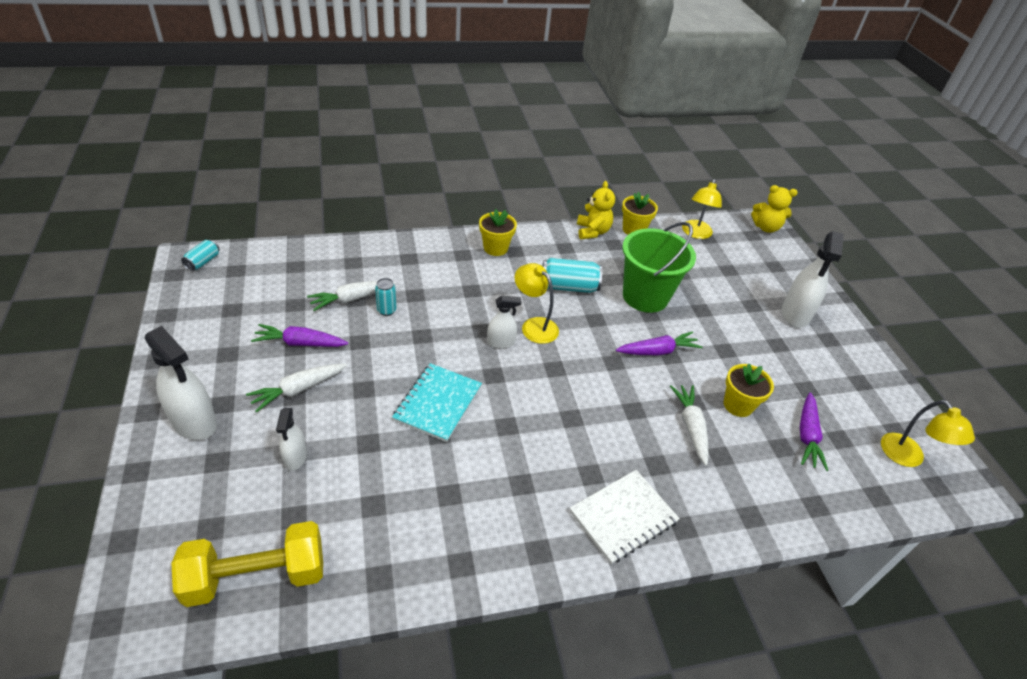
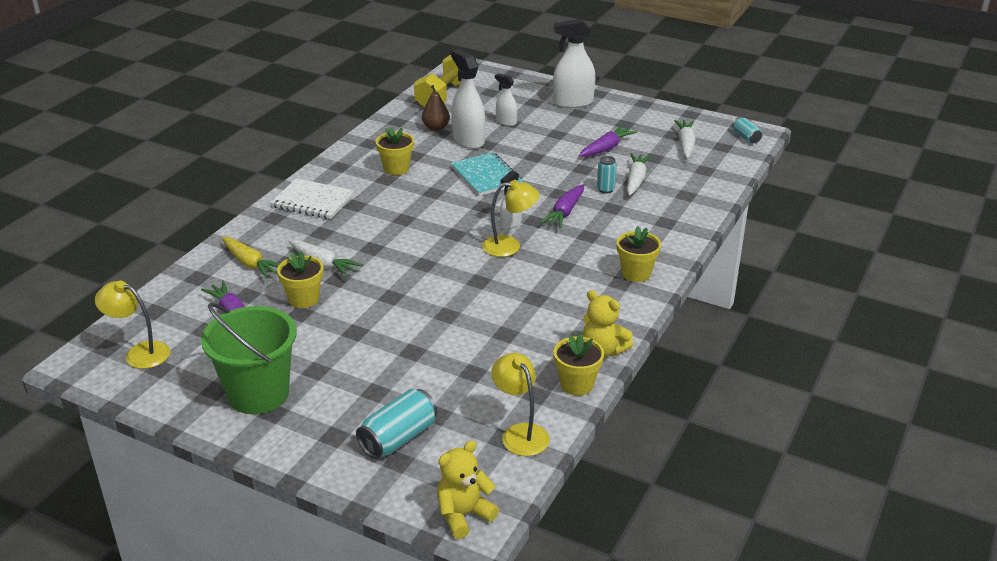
camera: 135 degrees right, 10 degrees down
(297, 390) = (561, 136): white carrot -> white carrot (685, 144)
(364, 519) = (436, 128): none -> brown pear
(493, 490) = (396, 169): none -> yellow flower pot
(569, 287) = (535, 288): turquoise can -> turquoise can (398, 438)
(623, 517) = (313, 201): white notebook -> white notebook turned 75 degrees counterclockwise
(645, 296) = (471, 326): green bucket -> green bucket (258, 394)
(658, 351) = (404, 293): purple carrot -> purple carrot (564, 213)
(754, 480) = (250, 264): none -> yellow carrot
(795, 314) = (326, 415): white spray bottle -> white spray bottle (468, 140)

